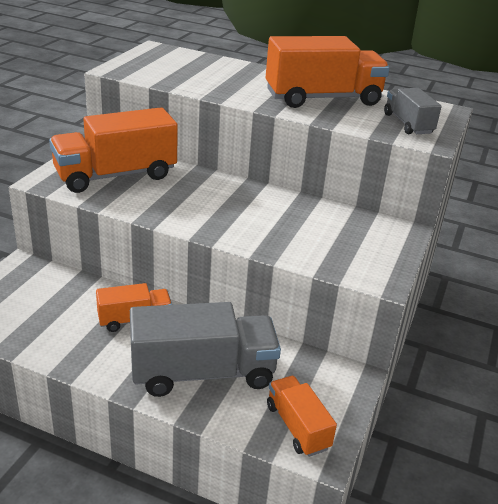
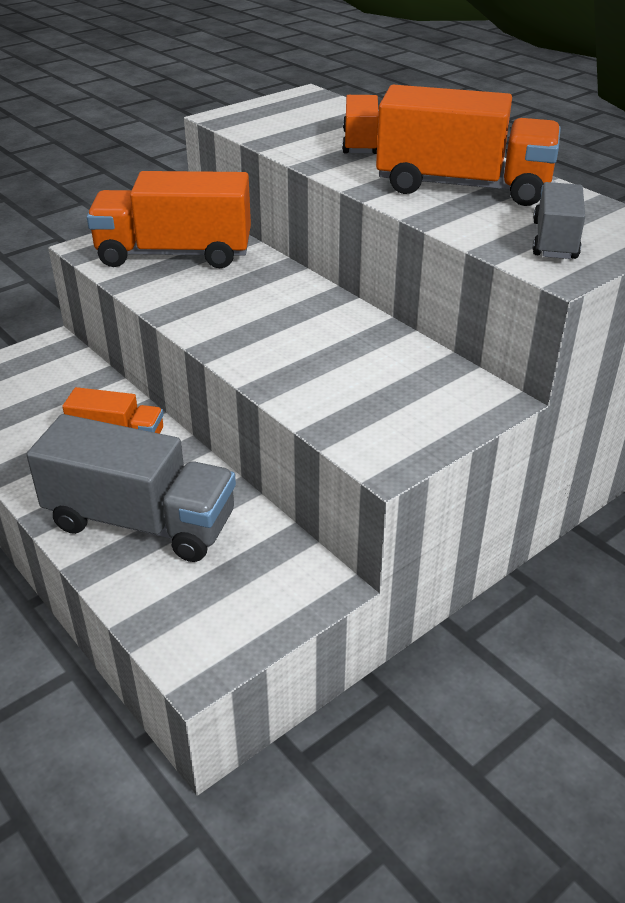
camera: 30 degrees right, 5 degrees up
(297, 427) = (196, 622): orange truck -> orange truck (360, 143)

